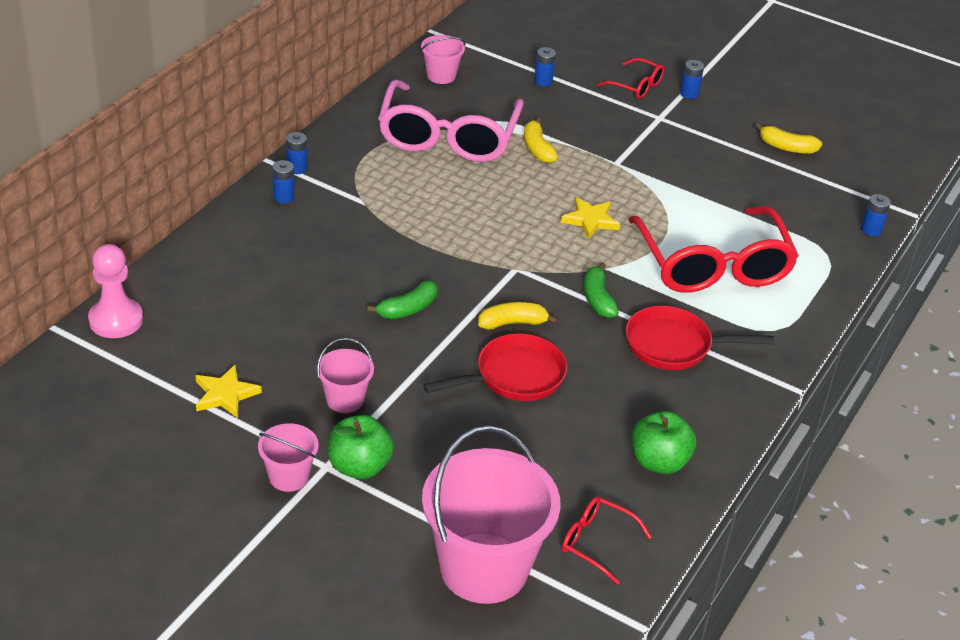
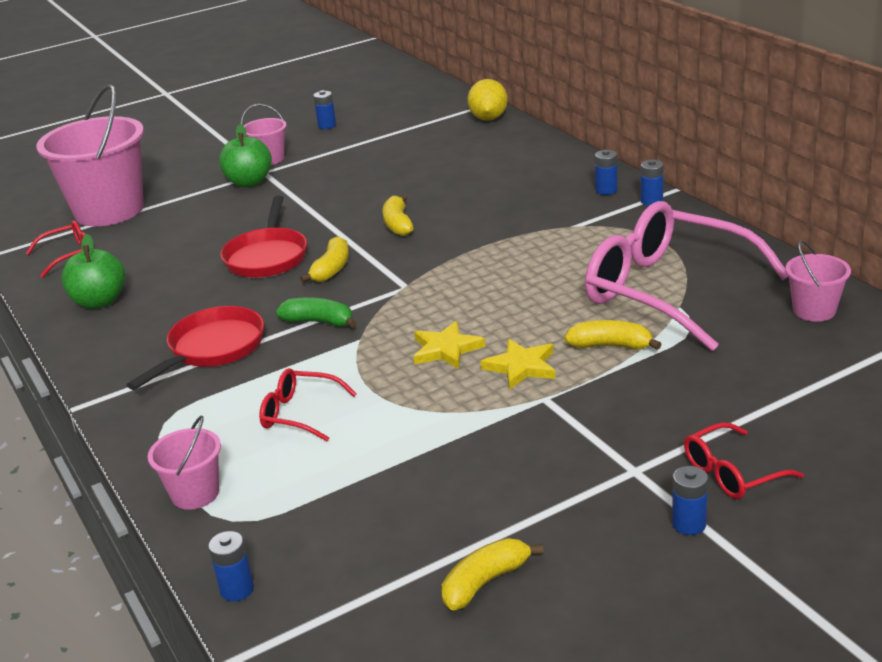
camera: 125 degrees right, 10 degrees down
(116, 320) = (488, 118): pink pawn -> yellow lemon
(225, 394) = (371, 147): yellow star -> yellow star (521, 367)
(345, 399) = (320, 185): pink bucket -> pink bucket (195, 494)
(408, 309) = (398, 224): green banana -> yellow banana
(543, 81) = (774, 387): blue battery -> blue battery (327, 125)
(712, 264) = (300, 414): red glasses -> red glasses, size x0.45

